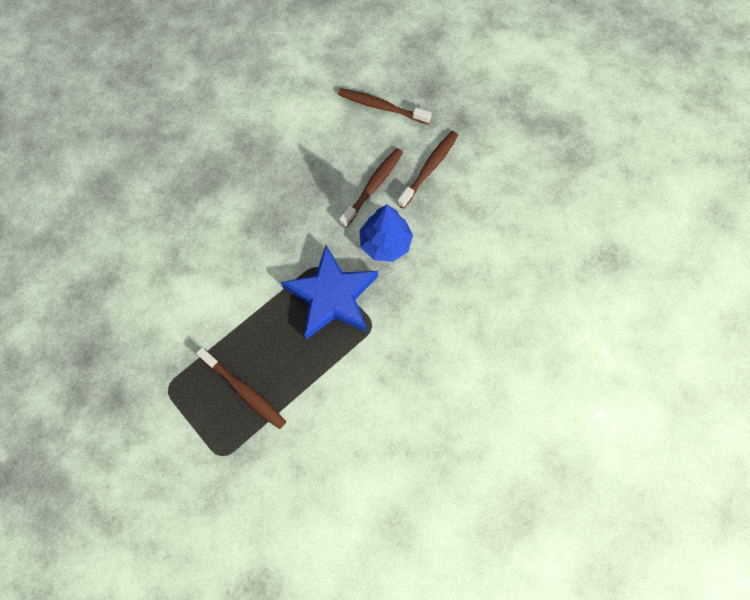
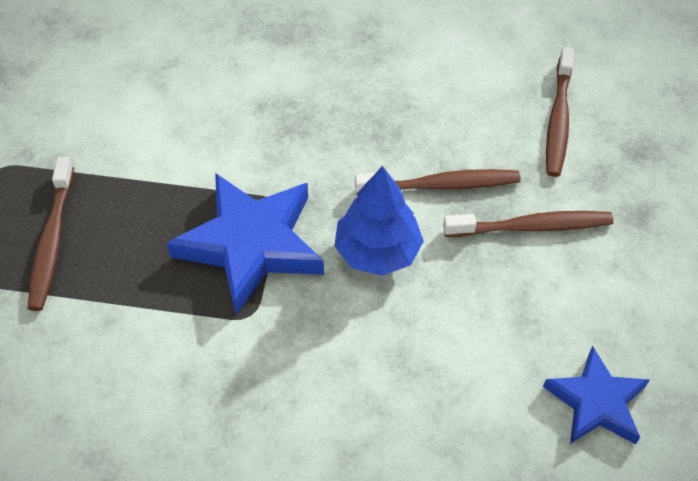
camera: 50 degrees right, 15 degrees down
(381, 107) = (558, 120): brown toothbrush -> brown toothbrush turned 150 degrees counterclockwise
(534, 217) = (596, 402): none -> blue star

